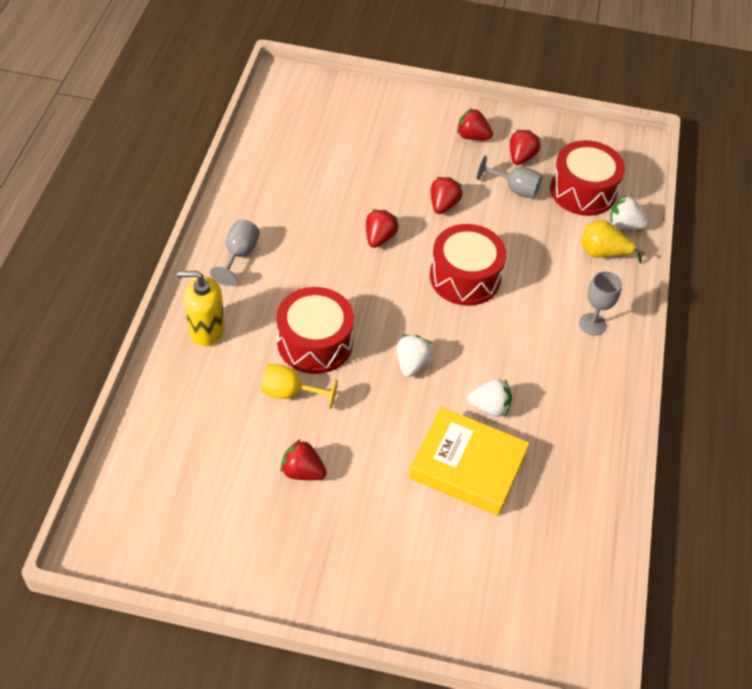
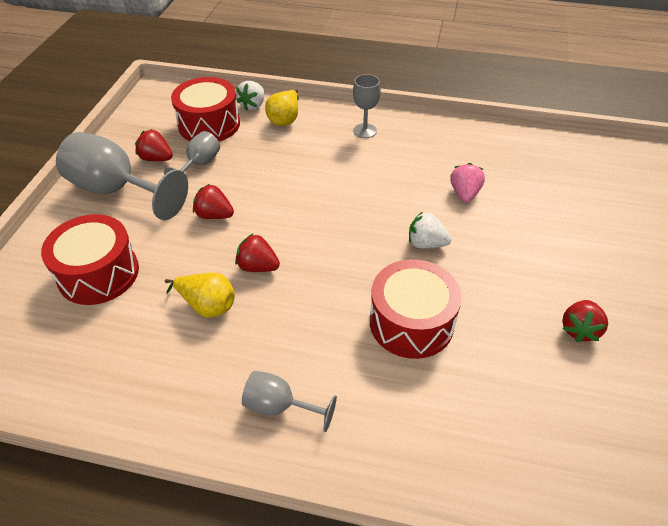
camera: 85 degrees left, 5 degrees down
(206, 329) = (406, 437): yellow soap dispenser -> none
(290, 393) = (483, 343): yellow goblet -> none
(336, 208) = (207, 305): none -> yellow pear
(465, 277) = (314, 203): red drum -> red drum (98, 273)
(467, 466) = (531, 210): yellow book -> none
(472, 136) = (117, 190): red strawberry -> grey goblet
(490, 407) = (464, 194): white strawberry -> pink strawberry

